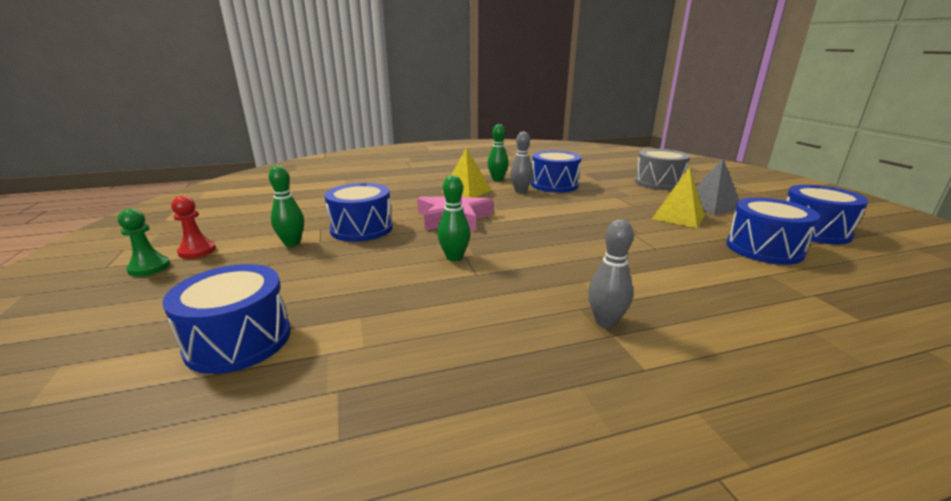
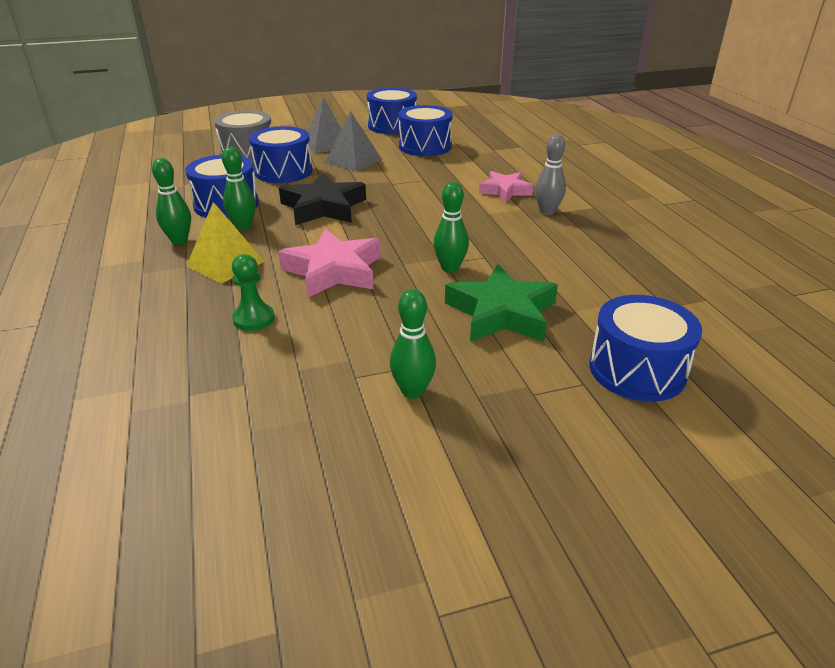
camera: 90 degrees left, 10 degrees up
(149, 268) = (508, 524): green pawn -> green pawn (254, 319)
(197, 251) = (443, 490): red pawn -> none
(361, 229) = (363, 338): blue drum -> blue drum (283, 171)
(370, 277) = (501, 313): none -> green star
(520, 191) = (243, 226): grey bowling pin -> green bowling pin
(562, 210) = (323, 207): none -> black star
(658, 295) = (505, 190): none -> pink star
(678, 216) = (353, 160): yellow pyramid -> grey pyramid

